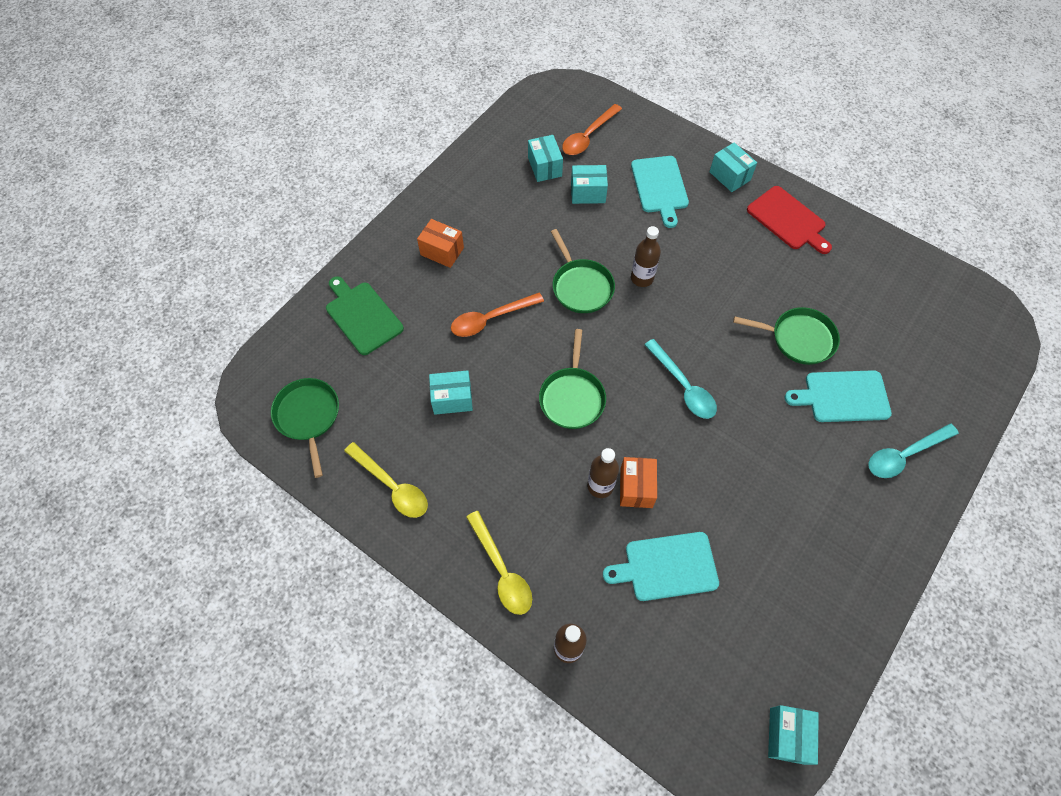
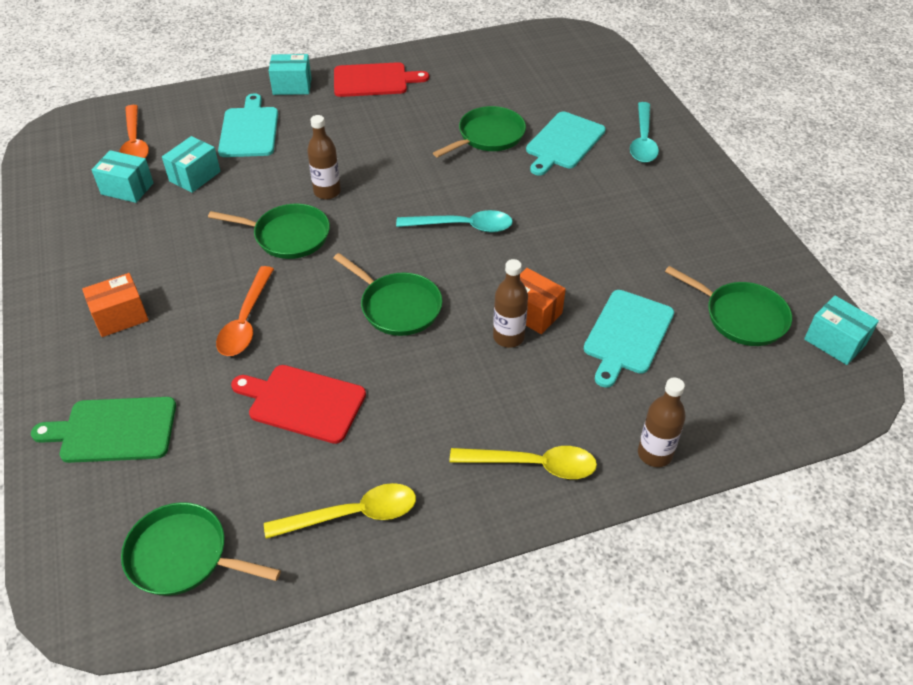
camera: 55 degrees left, 15 degrees down
(452, 399) = (303, 402): turquoise box -> red cutting board
(660, 187) = (249, 130): turquoise cutting board -> turquoise cutting board turned 120 degrees counterclockwise
(755, 644) = (741, 317): none -> green pan

